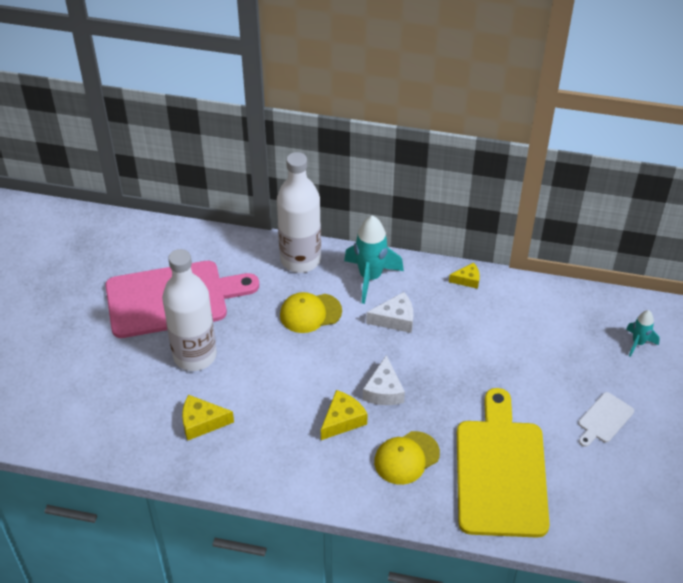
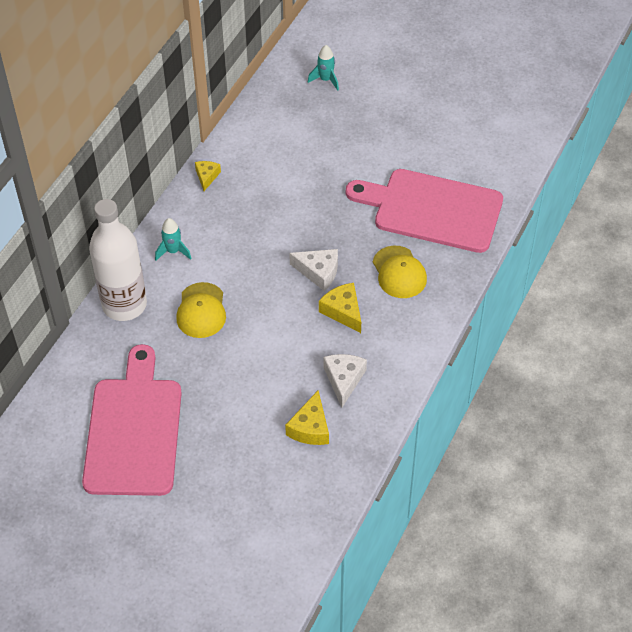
camera: 75 degrees left, 5 degrees up
(195, 355) = (221, 421): white bottle -> none
(370, 277) = (173, 251): turquoise rocket -> turquoise rocket, size x0.56
(395, 319) = (235, 244): white cheese -> white cheese (344, 380)
(501, 471) = (432, 209): yellow cutting board -> pink cutting board
(604, 419) = (398, 126): white cutting board -> none

